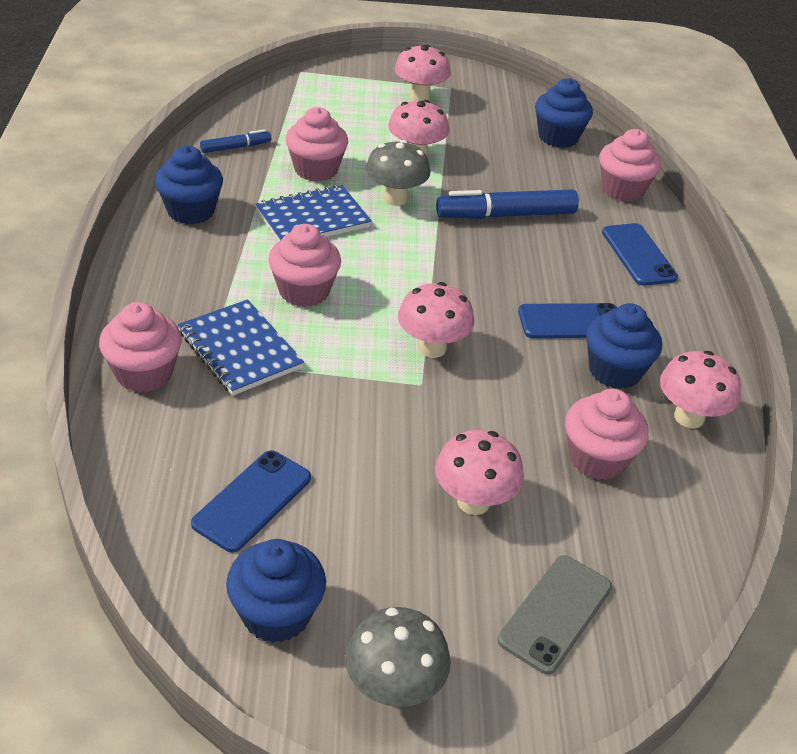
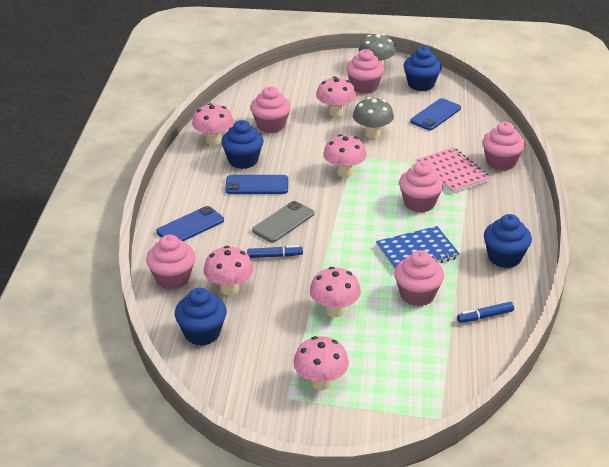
camera: 170 degrees left, 5 degrees down
(240, 350) = (452, 172): blue notebook -> pink notebook
(395, 198) = (356, 269): grey mushroom -> grey mushroom (372, 134)
(419, 597) = (364, 87): none -> pink cupcake
(506, 215) = (274, 256): blue marker -> blue marker, size x0.53
(548, 178) = (229, 289): none -> pink mushroom
(555, 613) = (310, 82): grey phone -> grey phone (283, 222)
(638, 255) = (190, 226): blue phone -> blue phone turned 60 degrees clockwise

